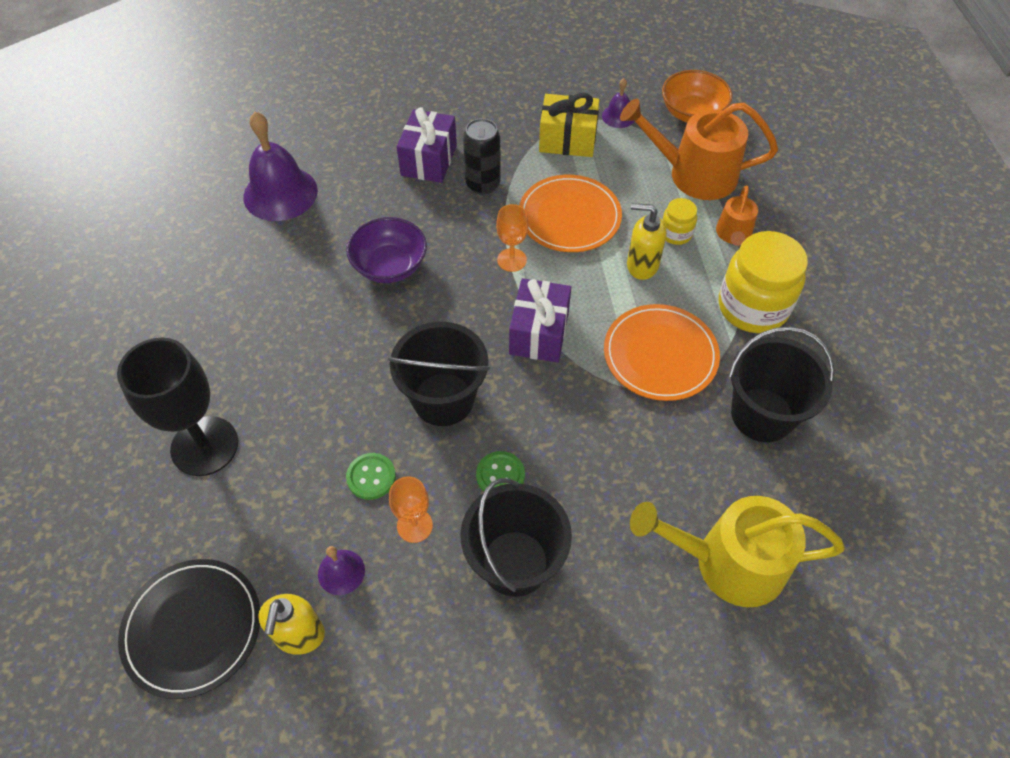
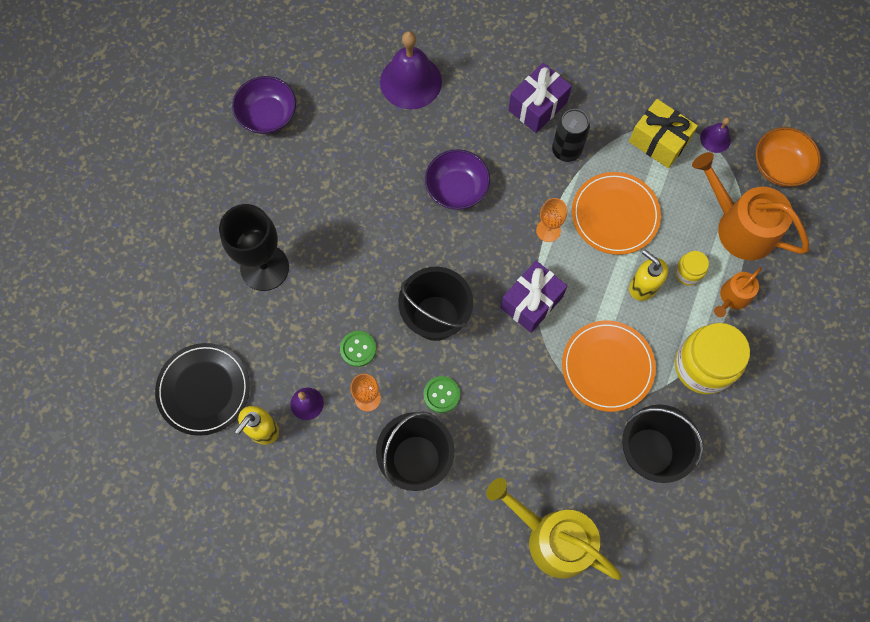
camera: 30 degrees right, 15 degrees up
(129, 291) = (268, 115): none -> purple bowl

